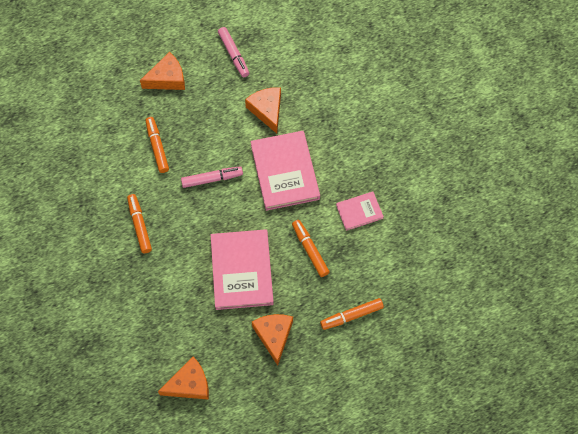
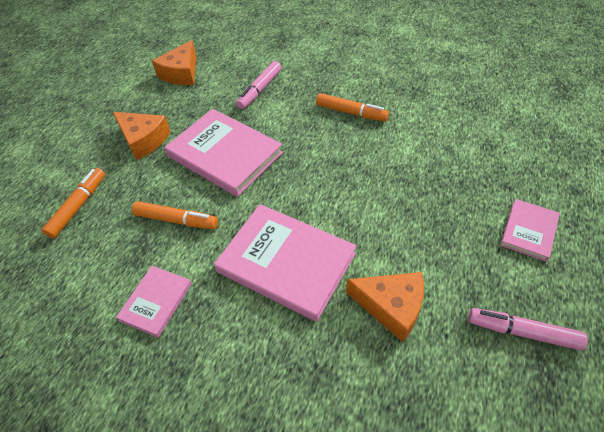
camera: 135 degrees right, 15 degrees down
(157, 147) = (431, 169): orange marker -> none
(167, 78) = (529, 231): orange cheese -> pink book
(212, 179) = (346, 191): pink marker -> pink marker (260, 90)

